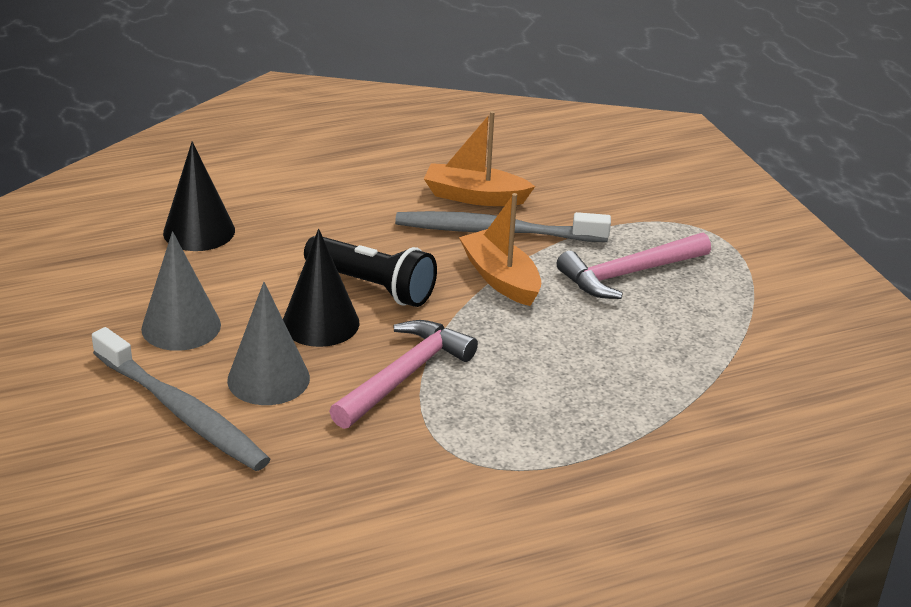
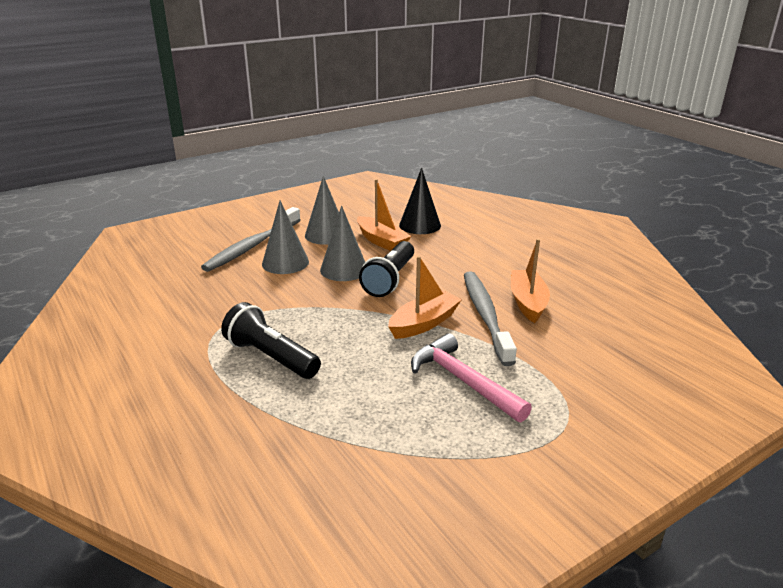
camera: 80 degrees right, 5 degrees down
(239, 275) = (381, 241): none -> orange boat
(320, 323) = (344, 269): black cone -> grey cone
(404, 376) = (298, 301): pink hammer -> none
(549, 411) = (270, 357): none -> black flashlight

